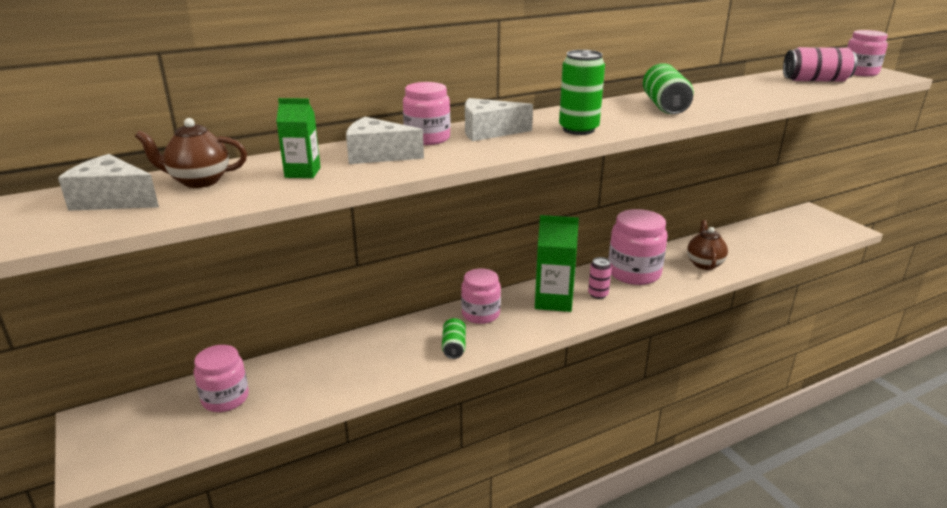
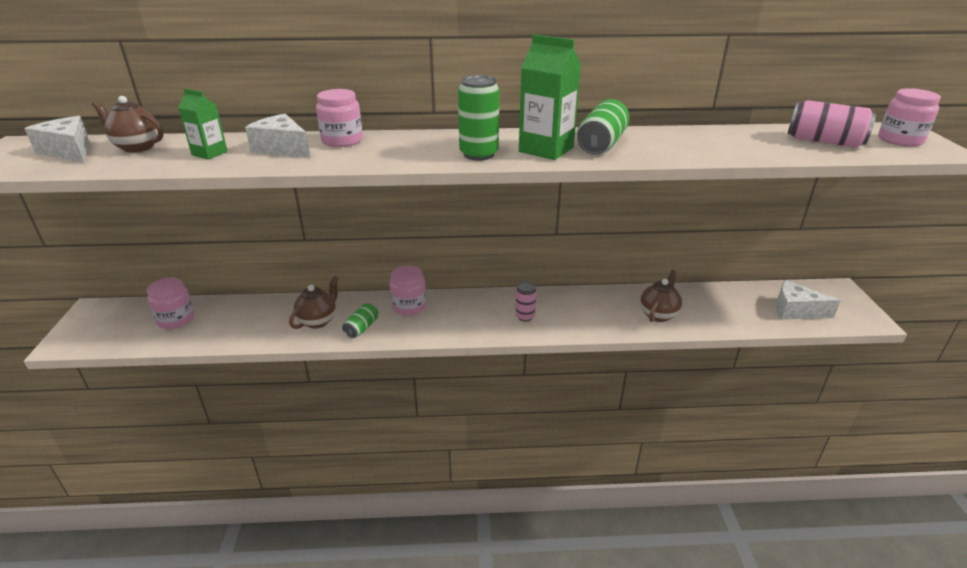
camera: 25 degrees right, 5 degrees up
(399, 353) = (318, 321): none -> brown teapot
(488, 132) = (399, 143): white cheese -> white cheese (795, 311)
(553, 301) = (480, 311): green carton -> green carton (546, 149)
(634, 273) = (579, 305): pink jar -> none

